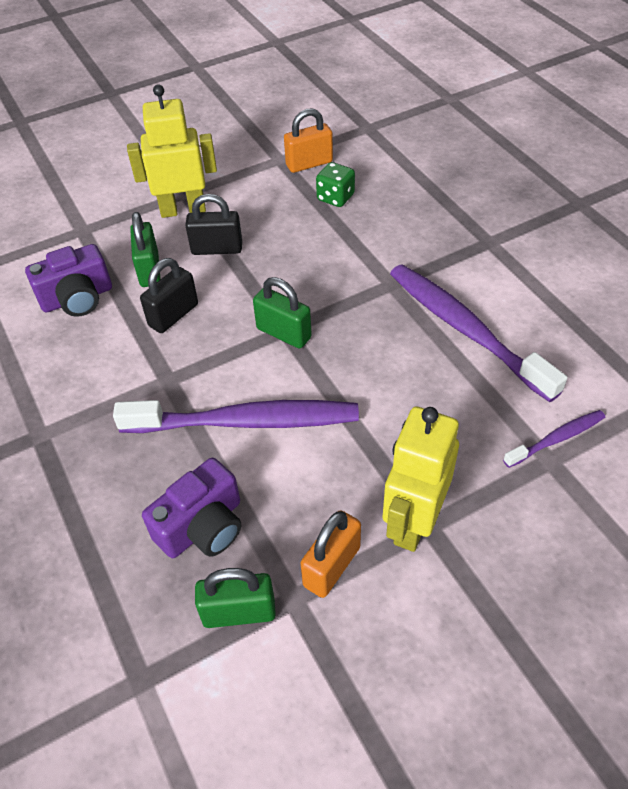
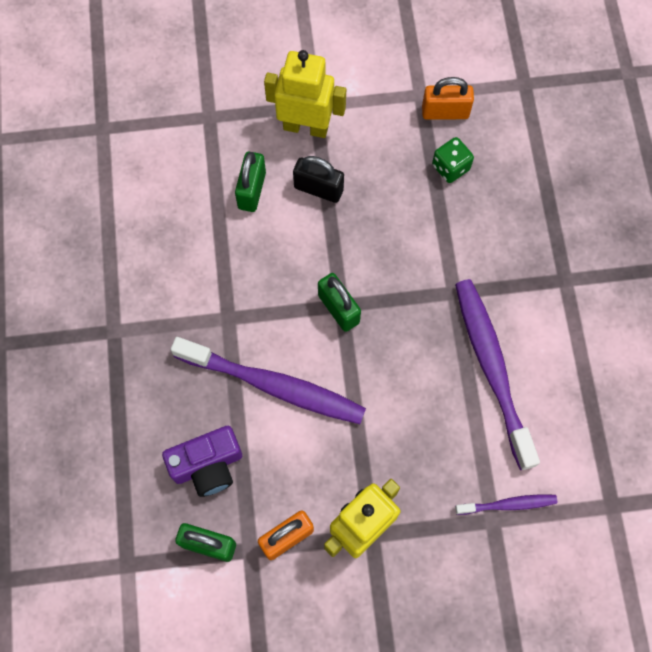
camera: 20 degrees right, 20 degrees up
(77, 298) = (181, 199): purple camera -> none
(173, 315) = (255, 251): black padlock -> none

